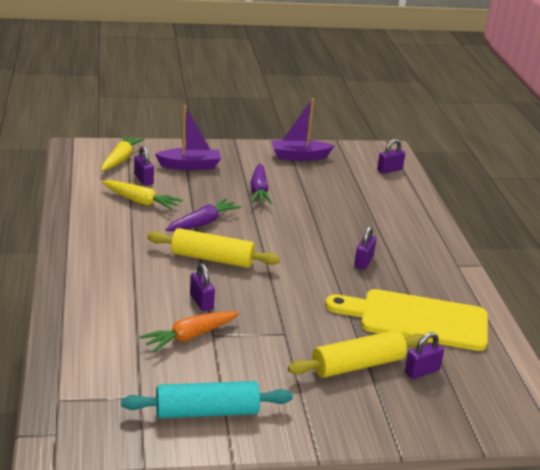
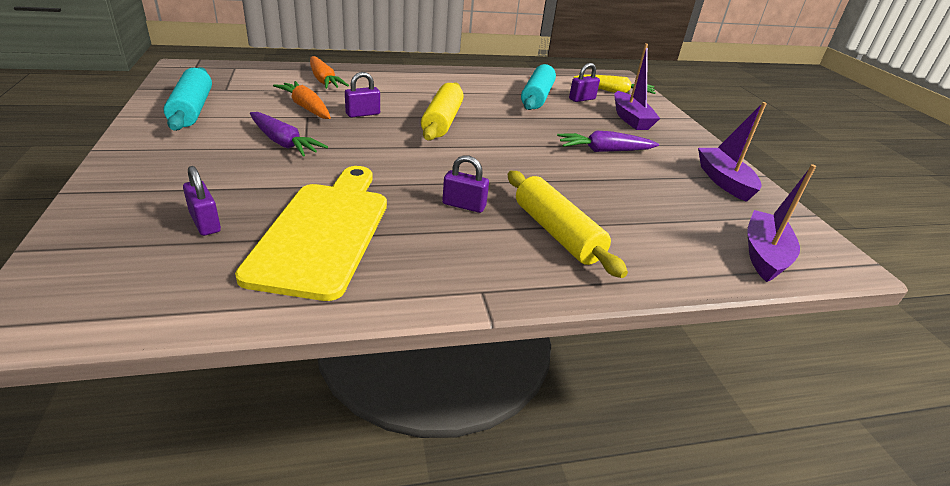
camera: 85 degrees right, 5 degrees up
(103, 328) = (324, 80): none -> orange carrot
(140, 201) = (537, 97): yellow carrot -> turquoise rolling pin
(203, 223) = (511, 120): purple carrot -> purple carrot (283, 143)
(358, 365) = (234, 181): yellow rolling pin -> yellow rolling pin (556, 233)
(389, 170) = (764, 255): purple padlock -> purple boat

